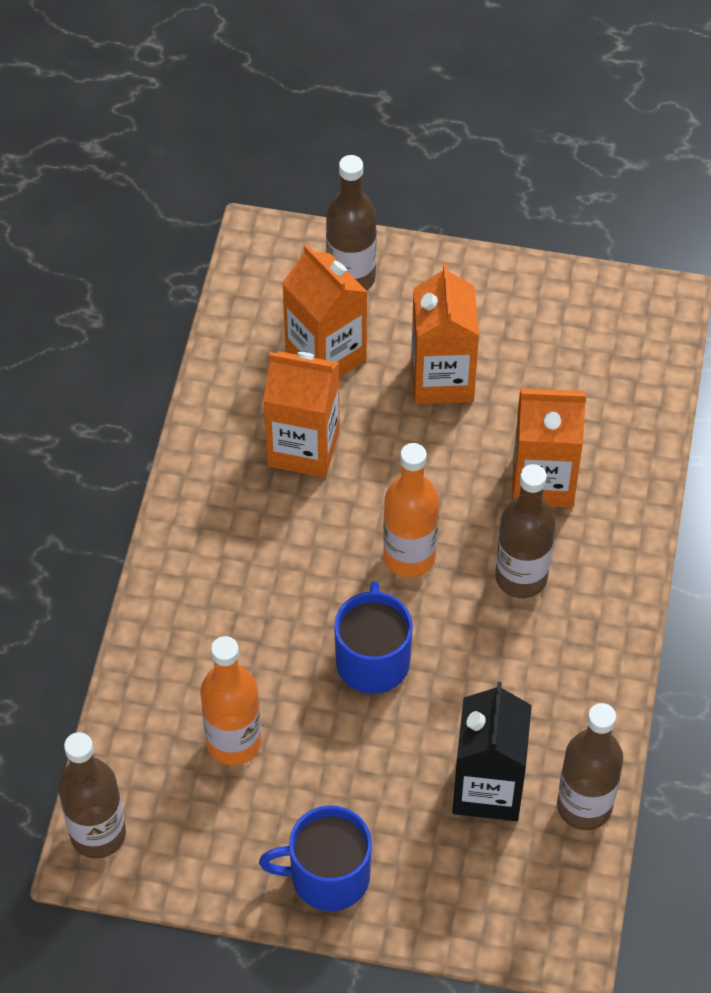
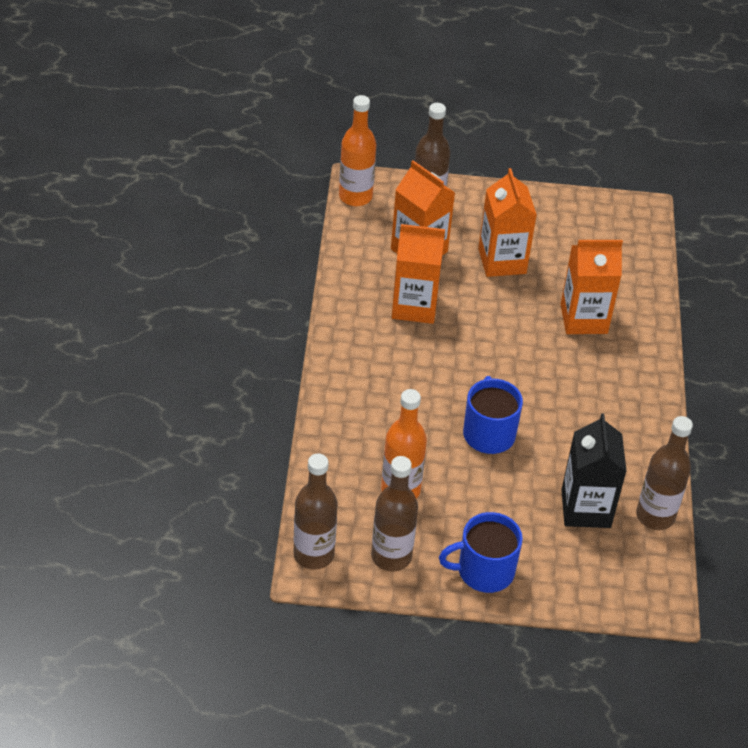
camera: 10 degrees left, 10 degrees down
(409, 557) = (501, 369): orange bottle -> orange bottle (355, 197)
(521, 577) = (581, 377): brown bottle -> brown bottle (391, 556)

